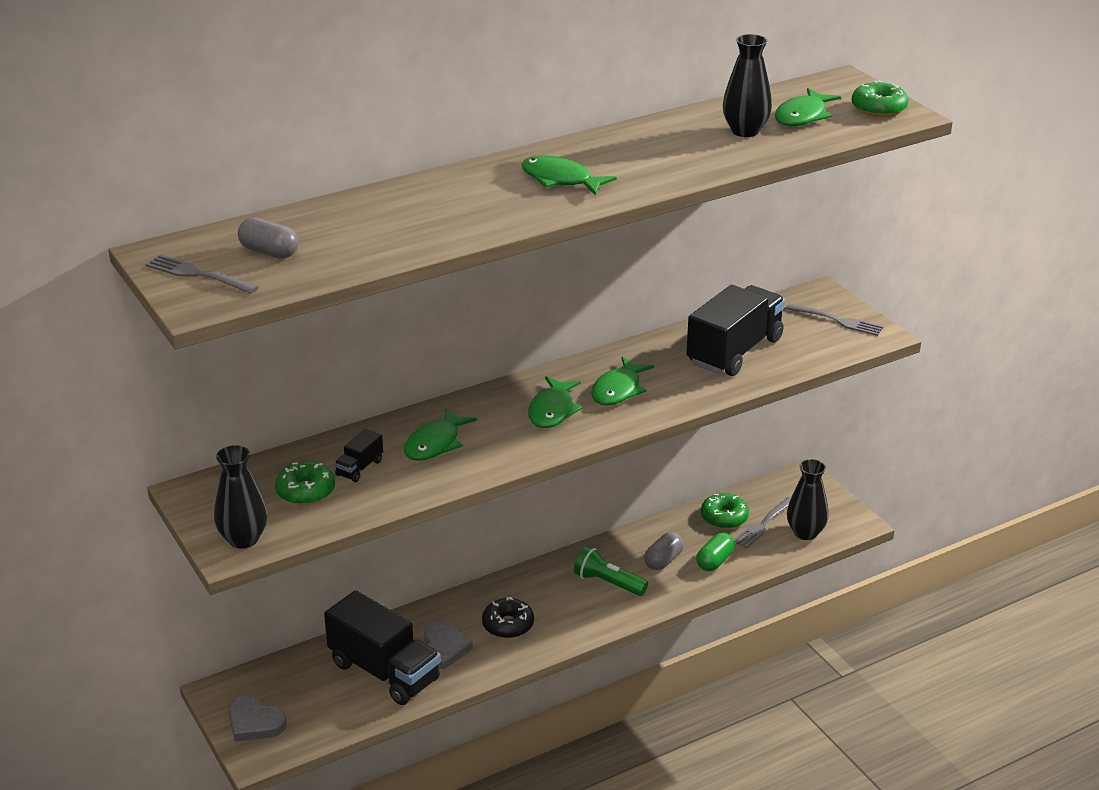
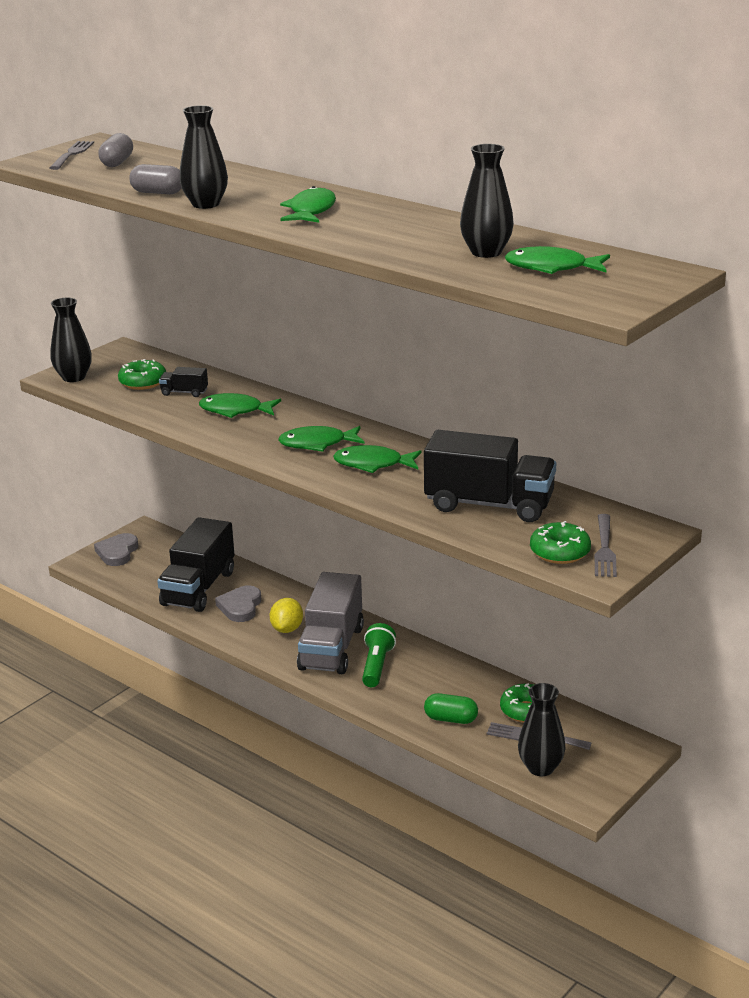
camera: 70 degrees right, 5 degrees down
(443, 648) = (240, 607): grey heart -> grey heart turned 120 degrees clockwise
(487, 225) = (205, 204): none -> black vase
(508, 625) = (287, 629): black donut -> yellow lemon
(561, 604) = (331, 648): none -> grey truck
(663, 560) = (431, 689): grey capsule -> grey capsule (158, 192)
(878, 109) = (614, 294): green donut -> green donut (560, 552)

